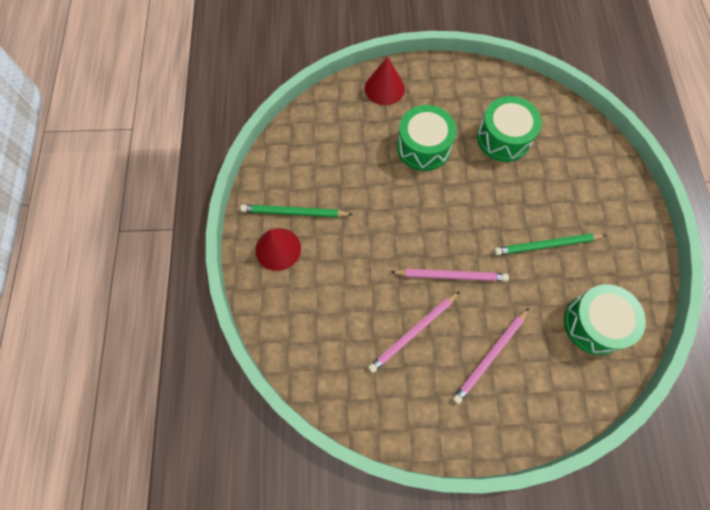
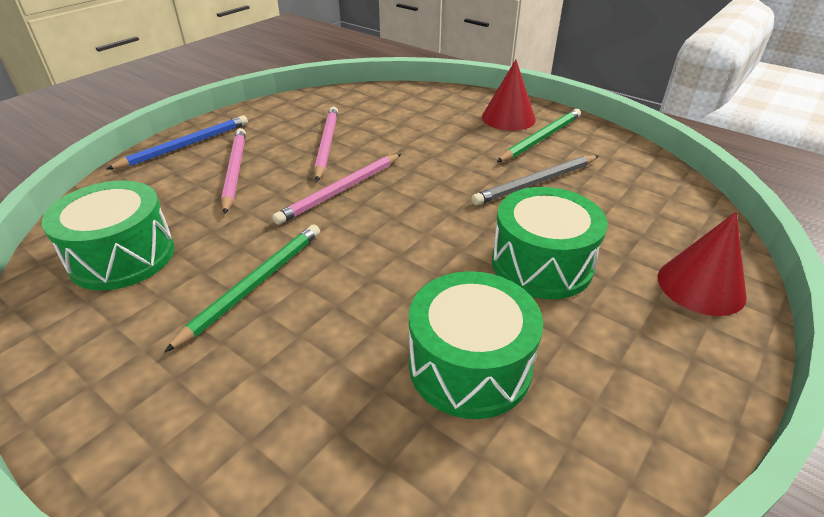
camera: 130 degrees right, 30 degrees down
(353, 186) = (536, 183): none -> grey pencil
(498, 426) = (186, 145): none -> blue pencil

